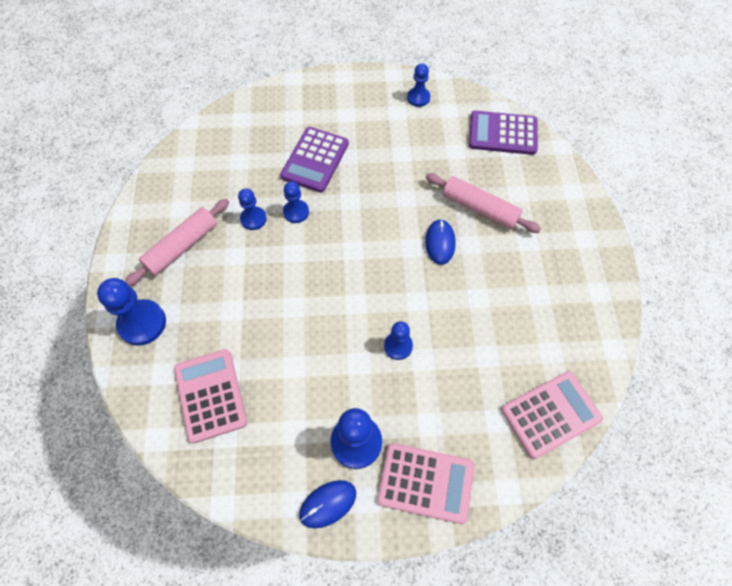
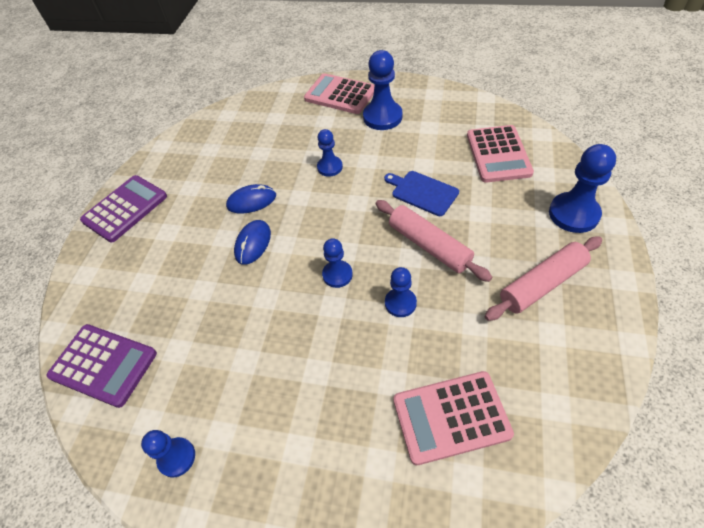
camera: 160 degrees left, 10 degrees down
(253, 219) = (454, 303): blue pawn -> blue pawn (337, 275)
(291, 327) = (422, 192): none -> blue cutting board
(315, 160) = (362, 373): purple calculator -> purple calculator (125, 209)
(328, 504) = (410, 92): blue mouse -> blue mouse (251, 201)
(479, 208) = (192, 272): pink rolling pin -> pink rolling pin (429, 246)
(551, 414) = (235, 116): pink calculator -> pink calculator (451, 417)

